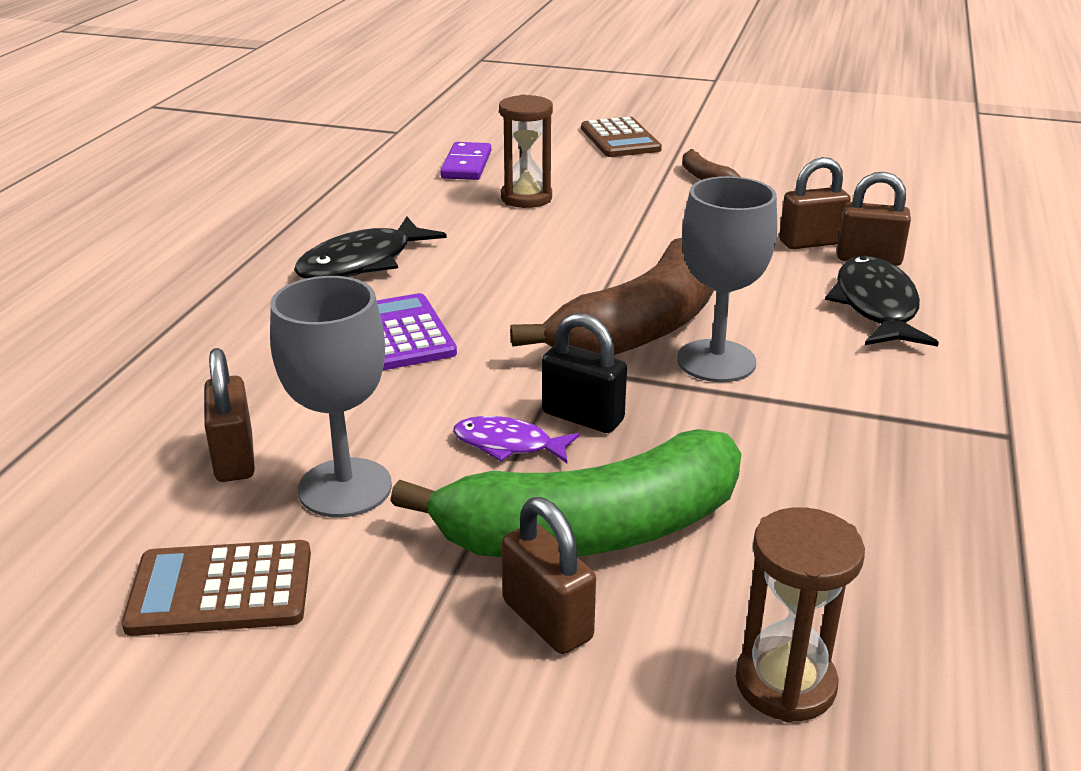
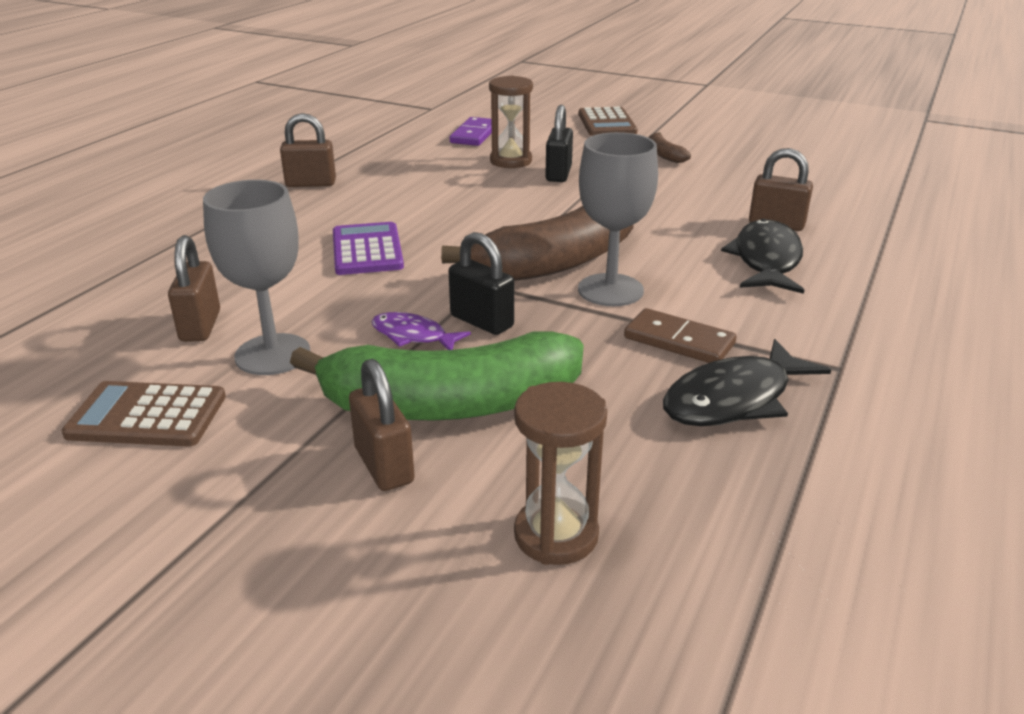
camera: 10 degrees right, 0 degrees up
(362, 263) = (361, 198): black fish -> black fish (734, 399)
(591, 212) = (558, 174): none -> black padlock
(811, 242) = (732, 209): brown padlock -> brown padlock (311, 184)
(821, 419) = (679, 341): none -> brown domino

